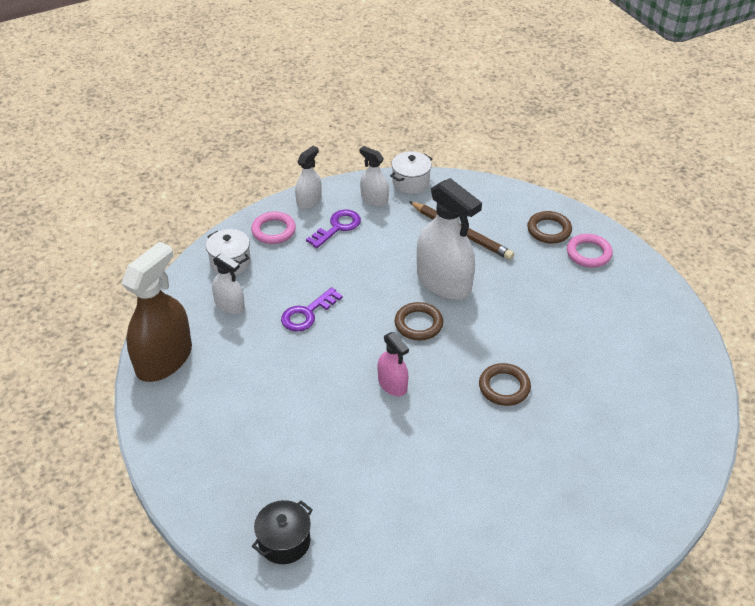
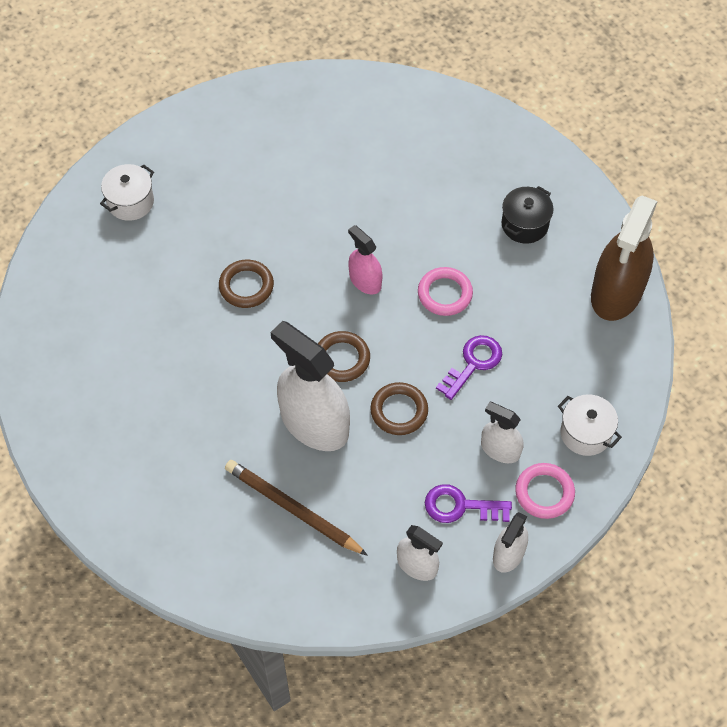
camera: 175 degrees right, 15 degrees up
(230, 305) = (567, 368): white spray bottle -> white spray bottle (500, 449)
(284, 542) = (445, 124): black pot -> black pot (524, 224)
(337, 227) = (460, 506): purple key -> purple key turned 60 degrees clockwise
(411, 182) = (367, 605): white pot -> white pot (130, 202)
(549, 230) = (174, 524): brown ring -> brown ring (399, 411)
(588, 253) = (126, 485): pink ring -> pink ring (445, 294)

